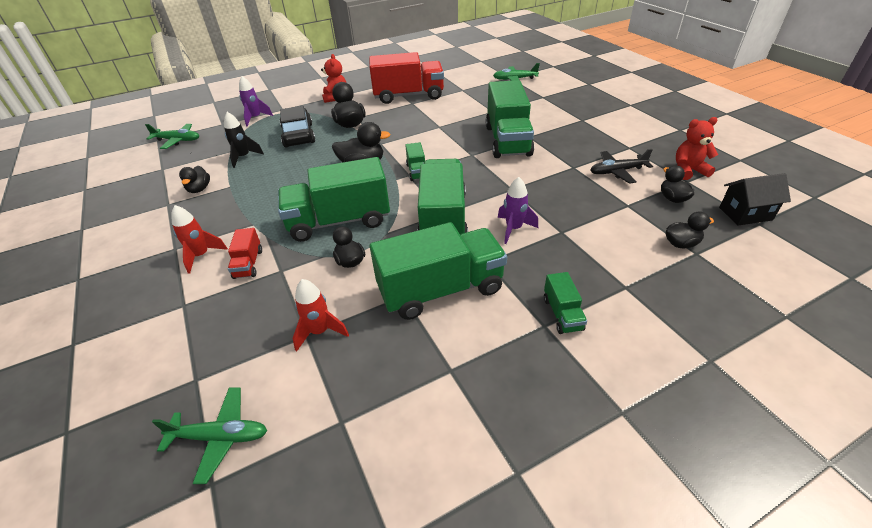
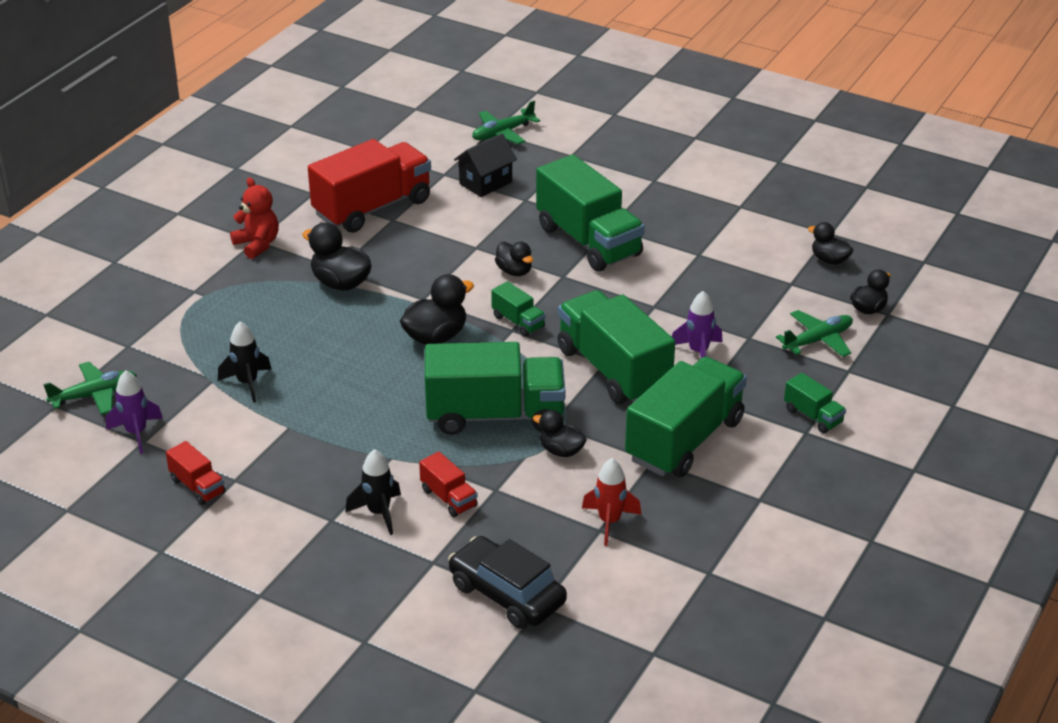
camera: 35 degrees left, 5 degrees down
(148, 201) = (197, 486): none -> red truck
(199, 189) = (249, 446): black duck -> black duck (514, 271)
(201, 256) = (379, 513): red rocket -> black rocket
(220, 437) = (620, 627): green plane -> green plane (818, 340)
(255, 118) = (171, 319): purple rocket -> purple rocket (136, 433)
(298, 135) = (284, 325): black car -> black car (506, 594)
(339, 221) = (495, 415): green truck -> green truck turned 135 degrees counterclockwise
(617, 171) = (750, 244): black plane -> none
(688, 171) = (823, 219): red teddy bear -> none
(745, 214) = (906, 254): black house -> black house (485, 183)

